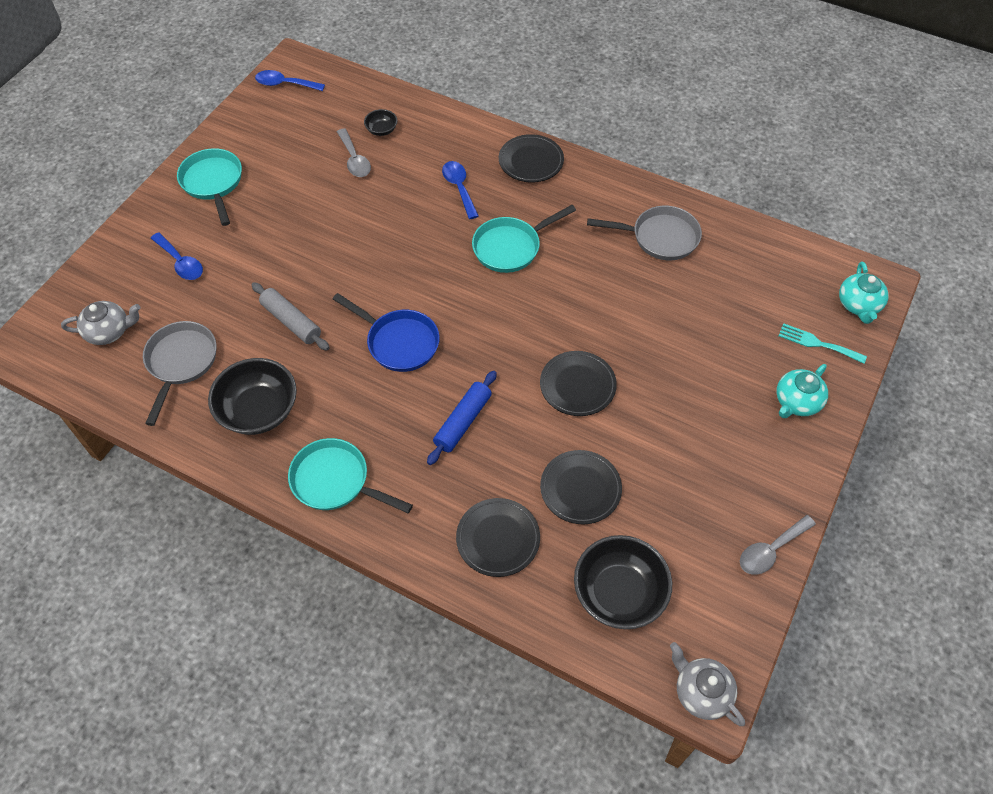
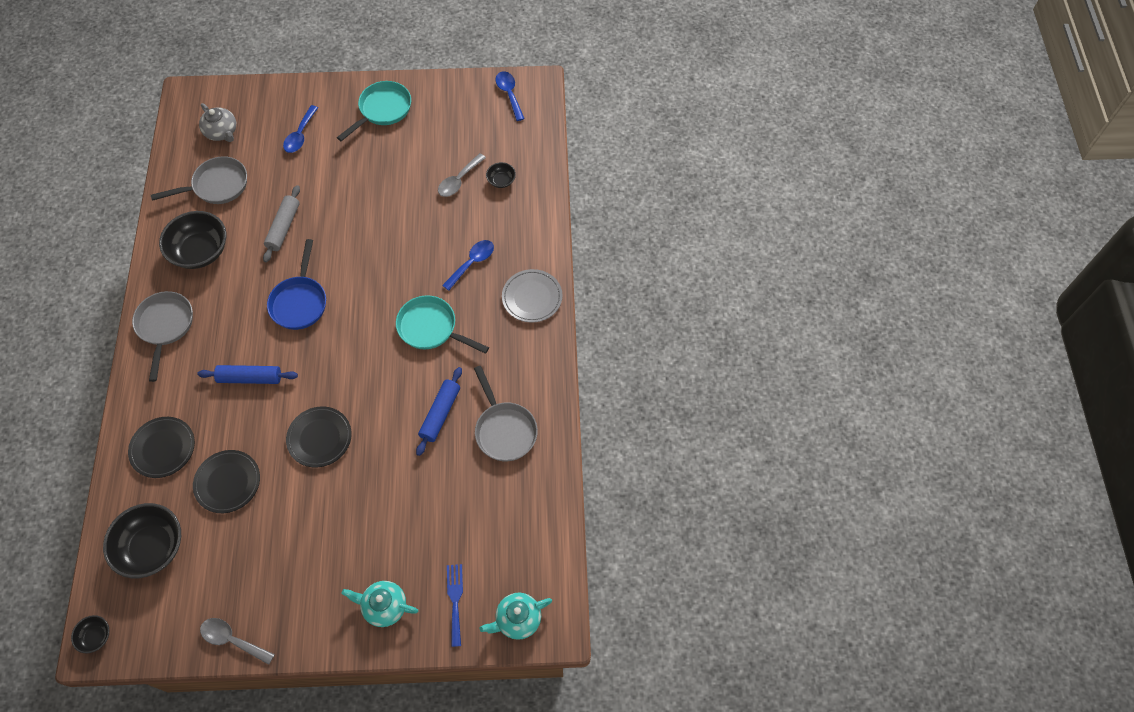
camera: 60 degrees right, 5 degrees up
(335, 481) = (165, 326): turquoise pan -> grey pan
(531, 161) = (532, 297): black plate -> grey plate
(612, 277) = (440, 414): none -> blue rolling pin
(701, 692) = (96, 636): grey teapot -> black bowl
(817, 343) = (455, 600): turquoise fork -> blue fork

